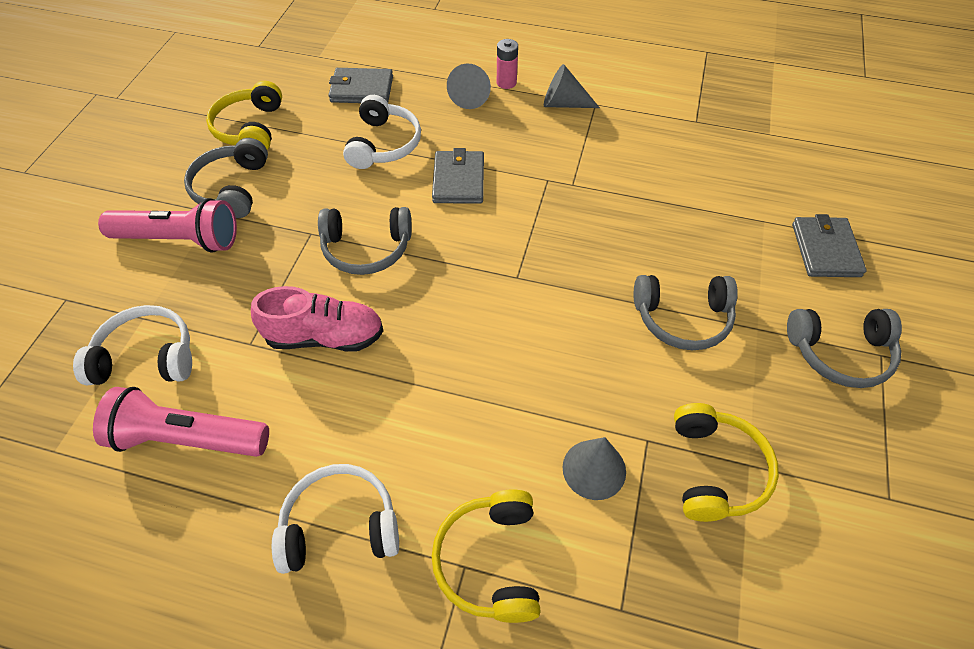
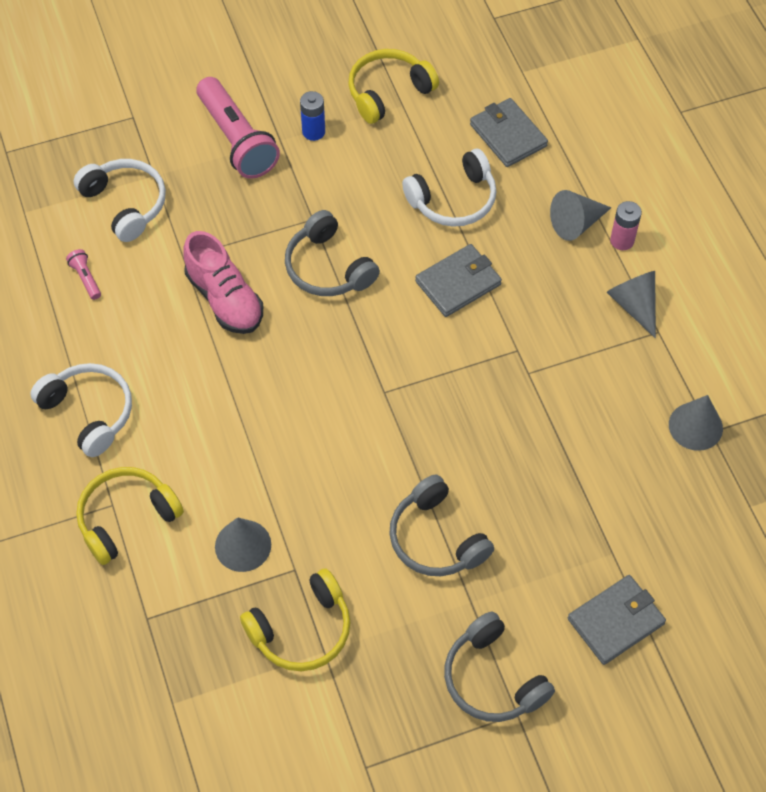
camera: 55 degrees right, 5 degrees up
(188, 438) = (86, 278): pink flashlight -> pink flashlight, size x0.42
(231, 188) = (313, 131): grey headphones -> blue battery
(686, 126) = (695, 426): none -> grey cone

